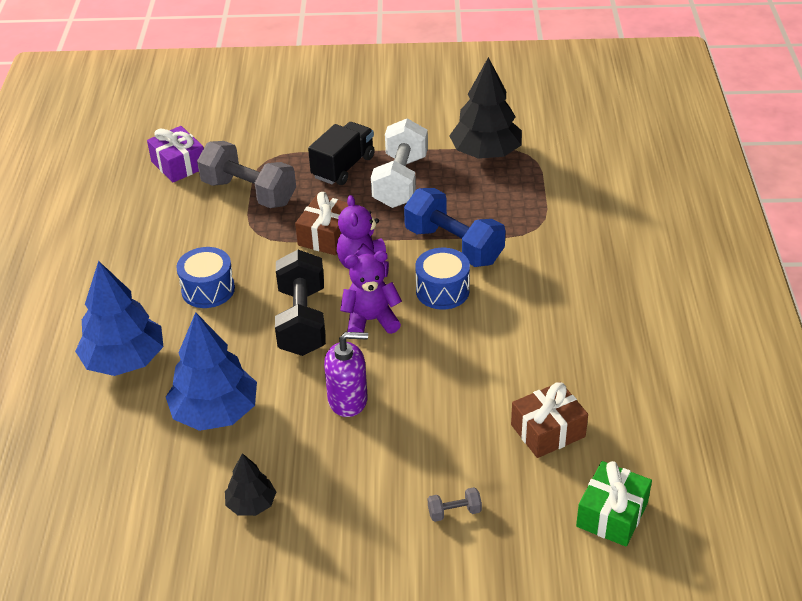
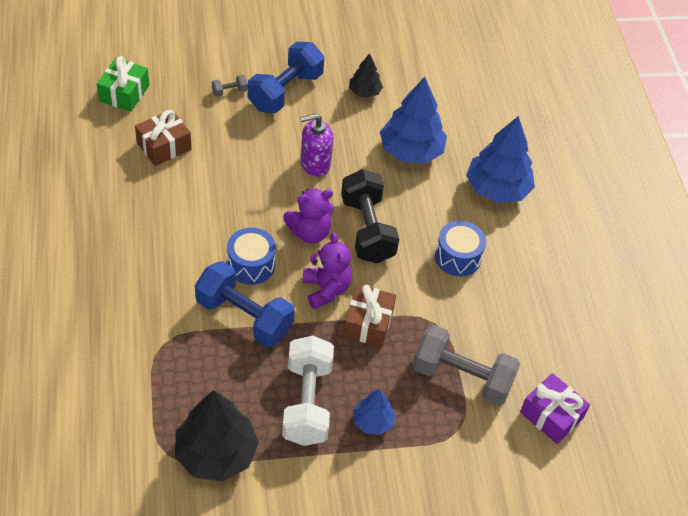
camera: 165 degrees right, 10 degrees up
(343, 167) = (372, 421): black truck -> blue tree
(370, 509) = (285, 91): none -> blue dumbbell

